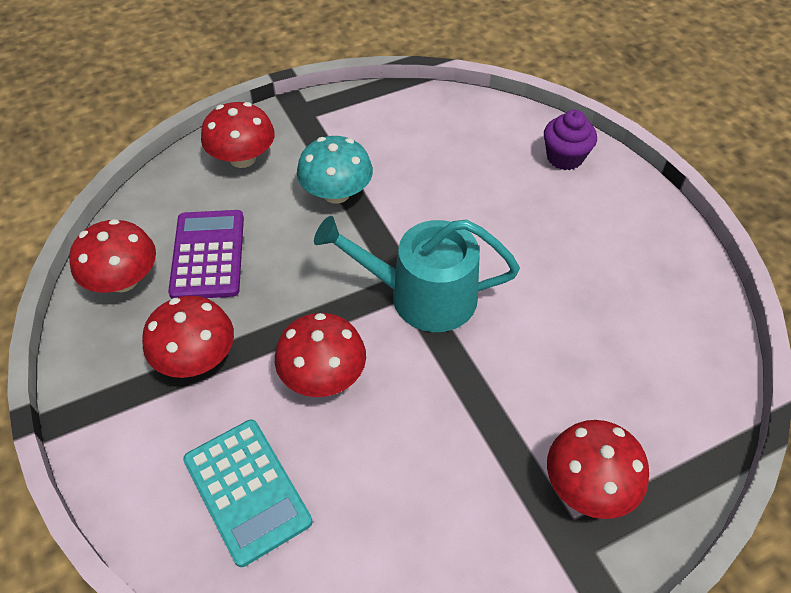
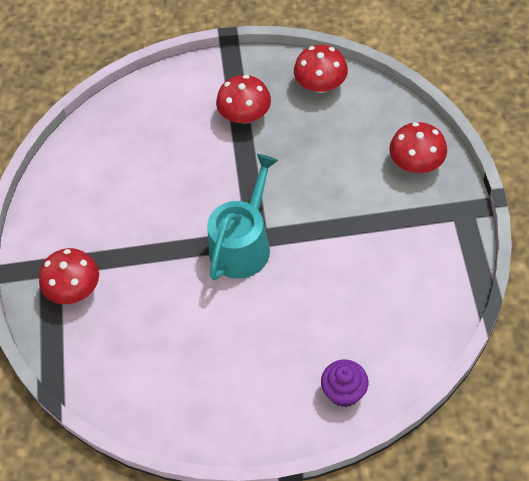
camera: 115 degrees right, 5 degrees up
(208, 255) = (325, 130): purple calculator -> none
(247, 490) = (150, 127): turquoise calculator -> none
(323, 376) = (205, 175): red mushroom -> none
(336, 193) = (358, 215): turquoise mushroom -> none

